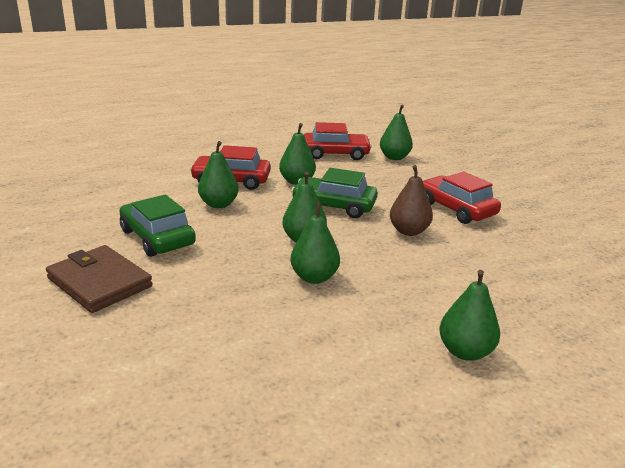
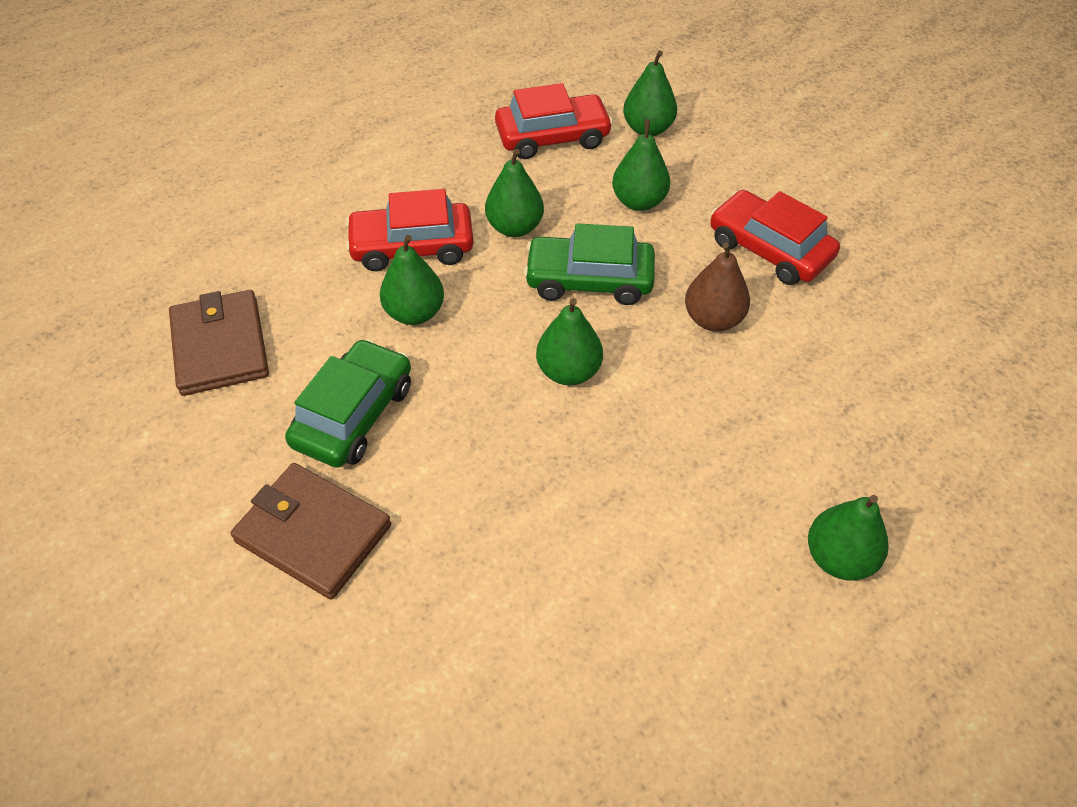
camera: 10 degrees left, 25 degrees up
(95, 201) = (220, 346): none -> brown wallet
(157, 238) = (354, 415): green car -> green car turned 75 degrees clockwise
(314, 277) = (608, 454): green pear -> green pear (639, 202)

